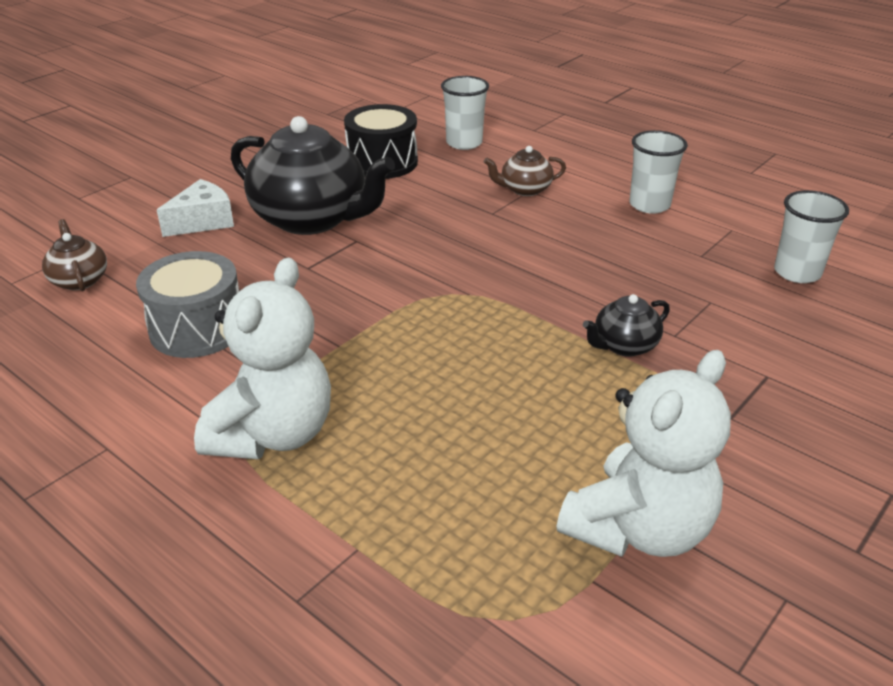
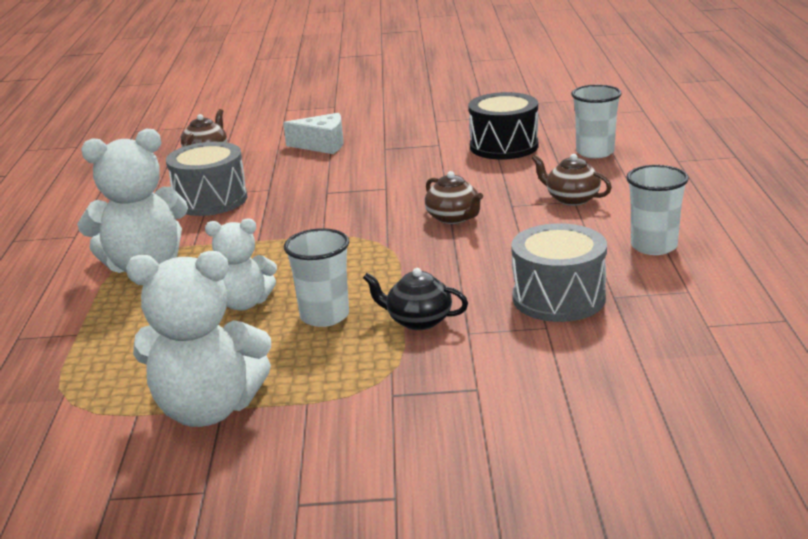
camera: 50 degrees right, 10 degrees down
(311, 219) = (385, 165): black teapot -> none
(458, 413) = (244, 303): none -> white teddy bear
(470, 243) = (453, 218): none -> brown teapot
(674, 275) = (558, 298): none -> grey drum
(797, 272) = (673, 343): white cup -> white cup (324, 316)

